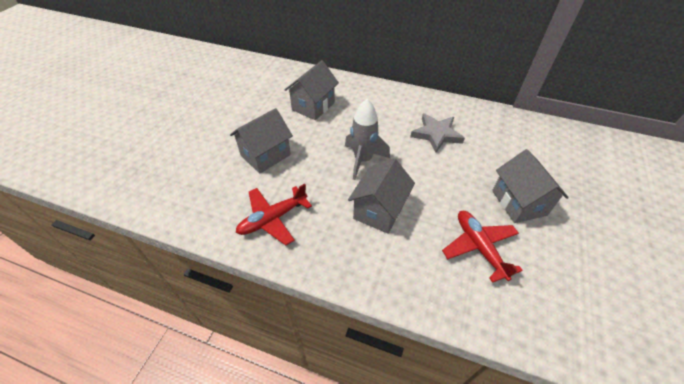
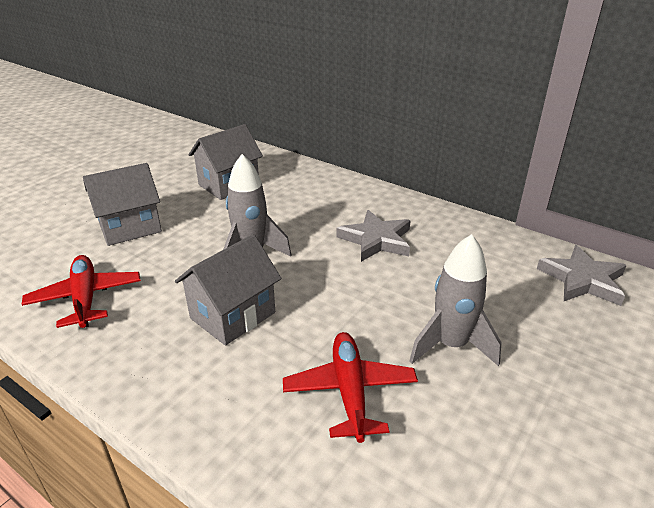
camera: 15 degrees right, 15 degrees down
(273, 219) = (85, 298): red plane -> red plane turned 90 degrees clockwise
(519, 202) = (451, 345): grey house -> grey rocket
(569, 141) = (582, 280): none -> grey star

